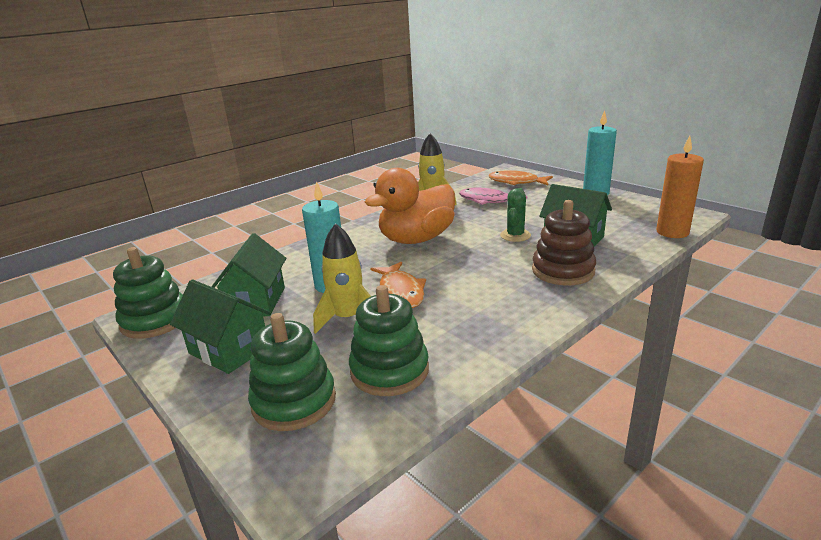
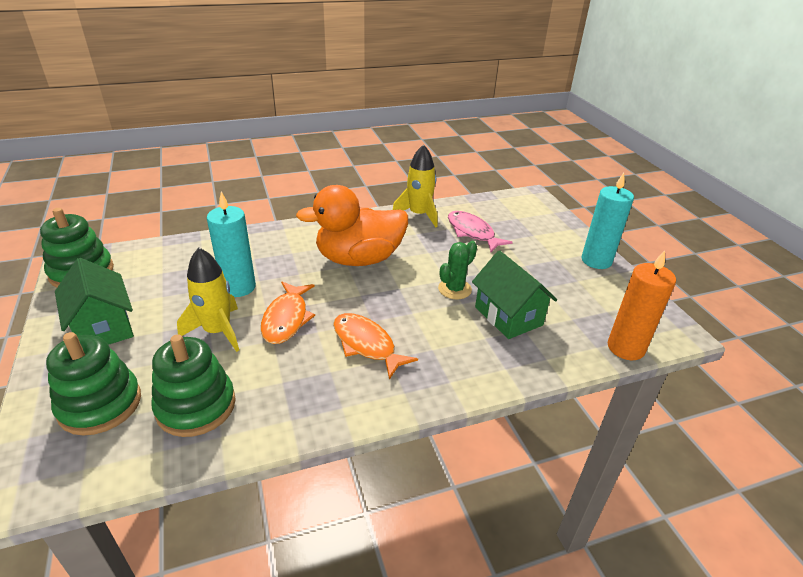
camera: 20 degrees right, 10 degrees up
(256, 302) = (166, 282): green house -> none
(516, 182) = (526, 216): orange fish -> orange fish (366, 345)
(563, 271) = (456, 354): brown stacking toy -> none

